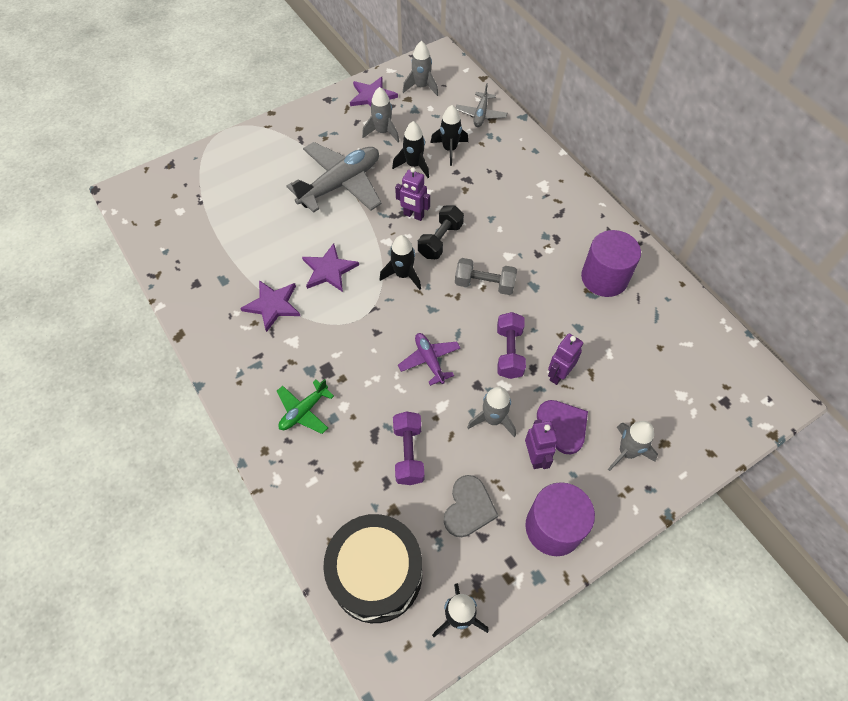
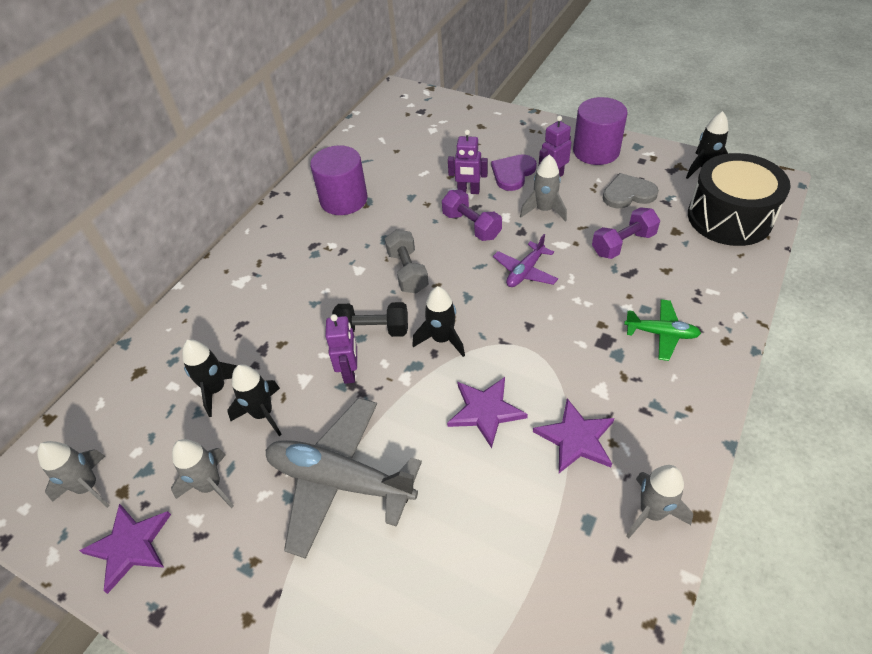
camera: 115 degrees left, 10 degrees down
(481, 114) = (133, 387): grey plane -> none
(509, 352) = (471, 226): purple dumbbell -> purple dumbbell turned 75 degrees clockwise
(627, 452) = (504, 139): grey rocket -> grey rocket (651, 512)

